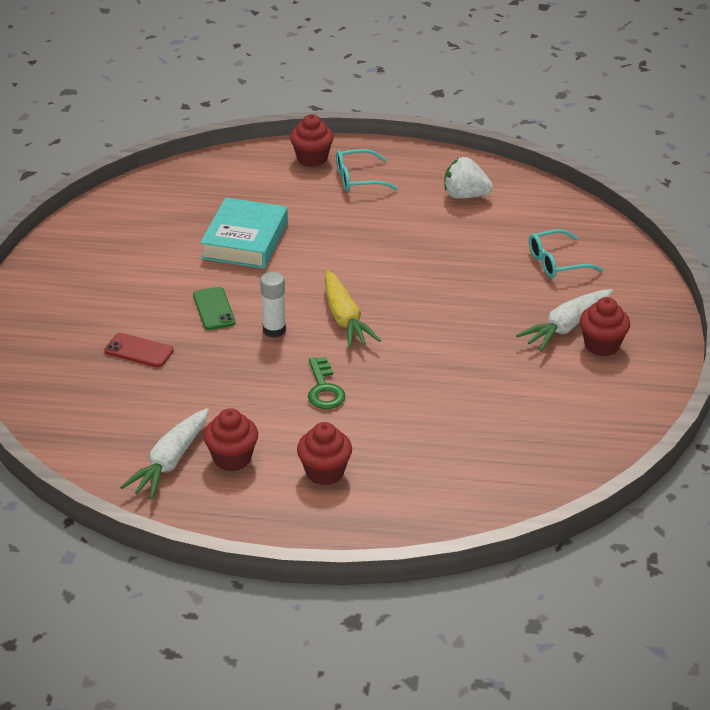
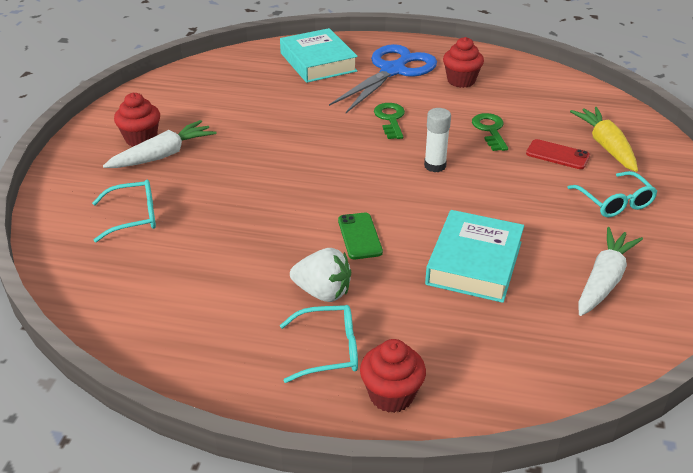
camera: 175 degrees left, 0 degrees up
(100, 300) = (614, 202): none -> turquoise glasses
(170, 462) = (507, 81): white carrot -> white carrot (604, 280)
(207, 380) = (490, 130): none -> green key
(214, 309) = (496, 188): green phone -> green phone (359, 236)
(324, 472) = (393, 71): red cupcake -> blue scissors
(345, 319) = (367, 172): yellow carrot -> yellow carrot (606, 146)
(432, 484) = (318, 62): none -> turquoise book
(465, 196) = (195, 313): white strawberry -> white strawberry (323, 292)

